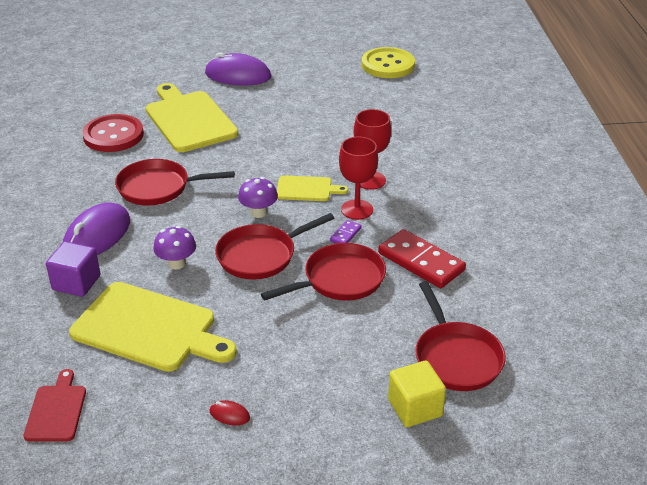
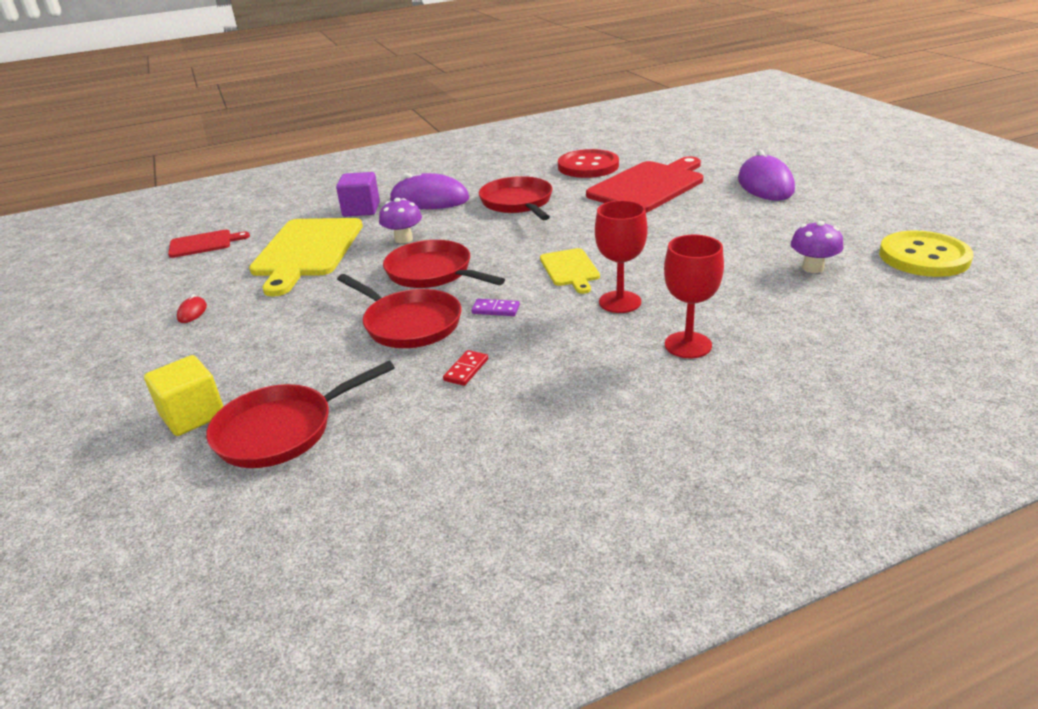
camera: 75 degrees right, 5 degrees down
(189, 119) = (649, 186): yellow cutting board -> red cutting board
(258, 212) = (507, 255): purple mushroom -> purple mushroom (812, 268)
(357, 209) = (550, 306): red goblet -> red goblet (688, 345)
(421, 262) = (466, 370): red domino -> red domino, size x0.45

